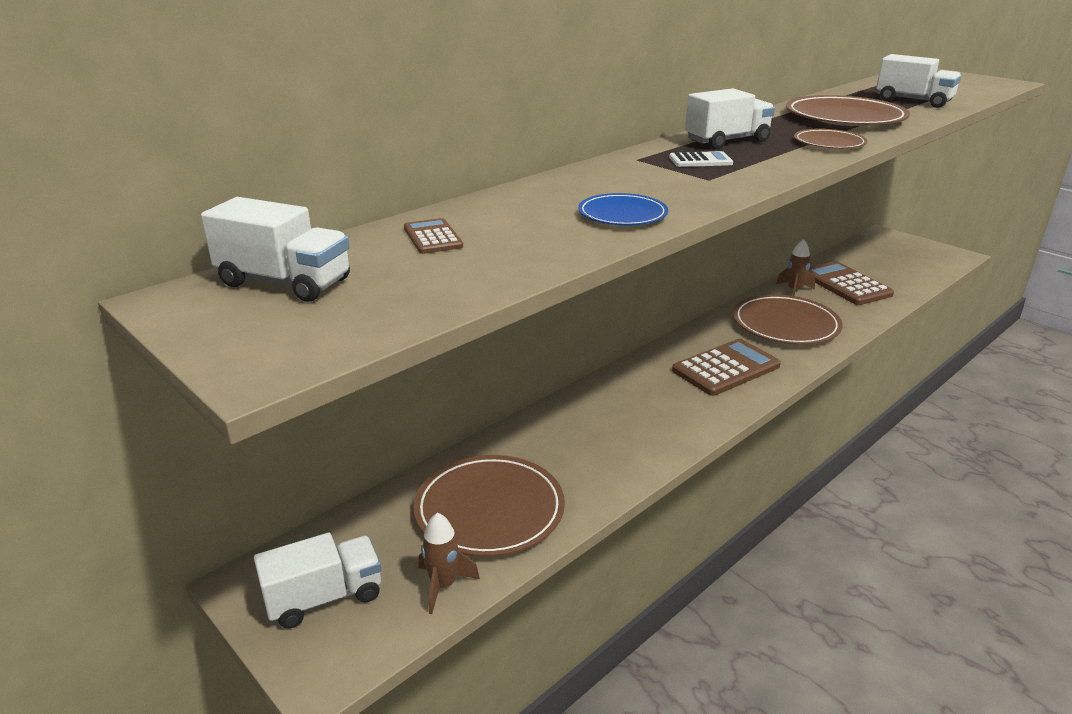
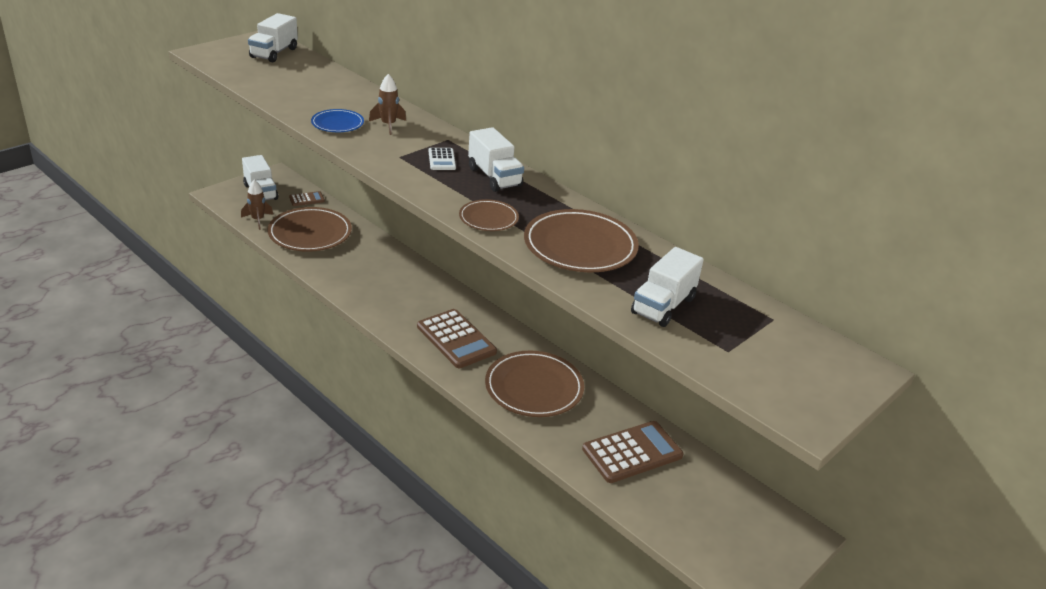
camera: 85 degrees right, 5 degrees up
(432, 237) = (317, 79): brown calculator -> brown calculator (306, 199)
(794, 291) = (610, 410): brown rocket -> brown rocket (388, 125)

